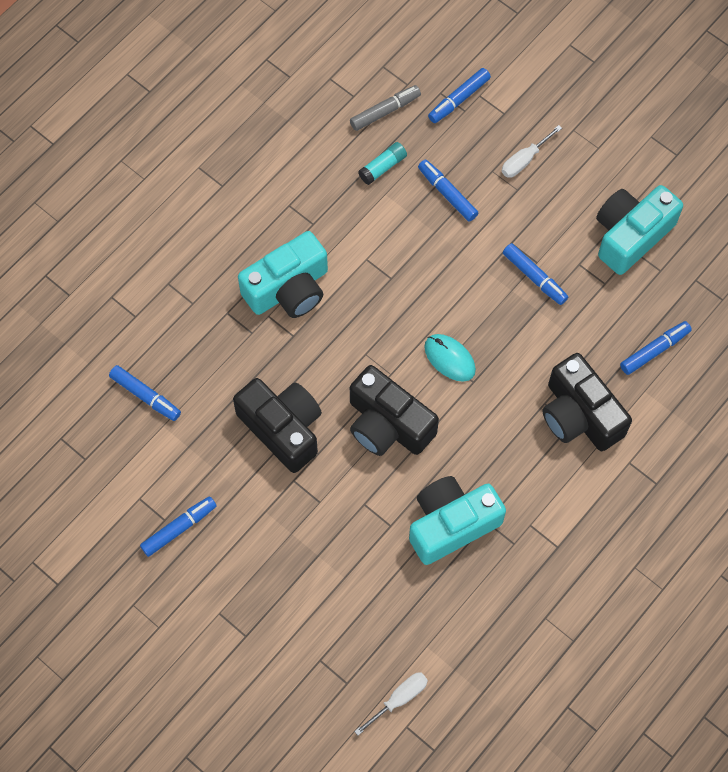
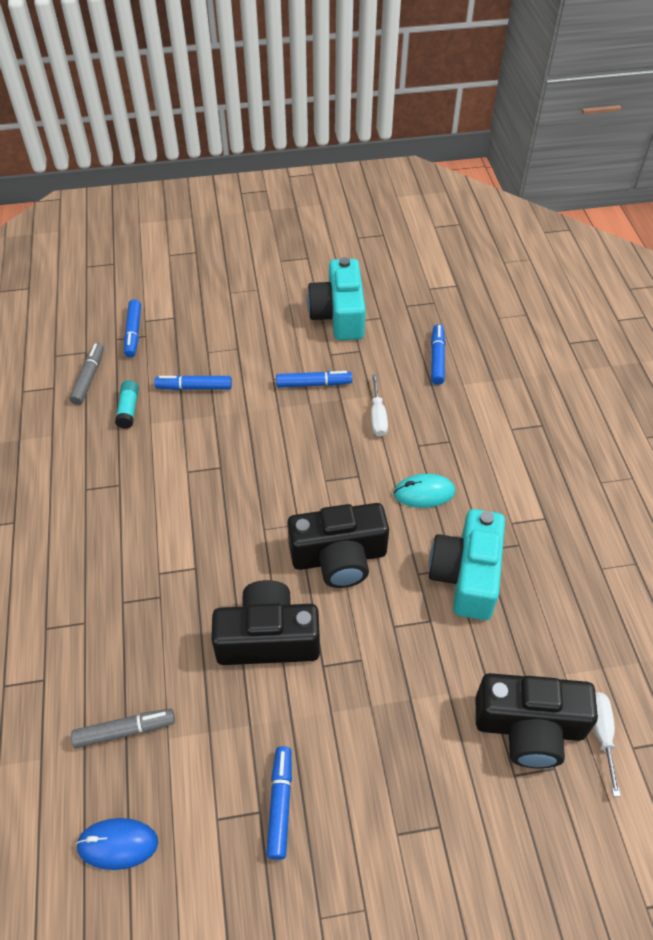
camera: 50 degrees left, 15 degrees down
(79, 454) = (118, 844): none -> blue mouse
(145, 396) = (125, 731): blue marker -> grey marker
(288, 289) = (152, 541): turquoise camera -> none
(449, 358) = (324, 477): turquoise mouse -> turquoise mouse (424, 493)
(524, 160) = (221, 330): white screwdriver -> white screwdriver (377, 416)
(579, 415) = (447, 431): black camera -> black camera (529, 727)

